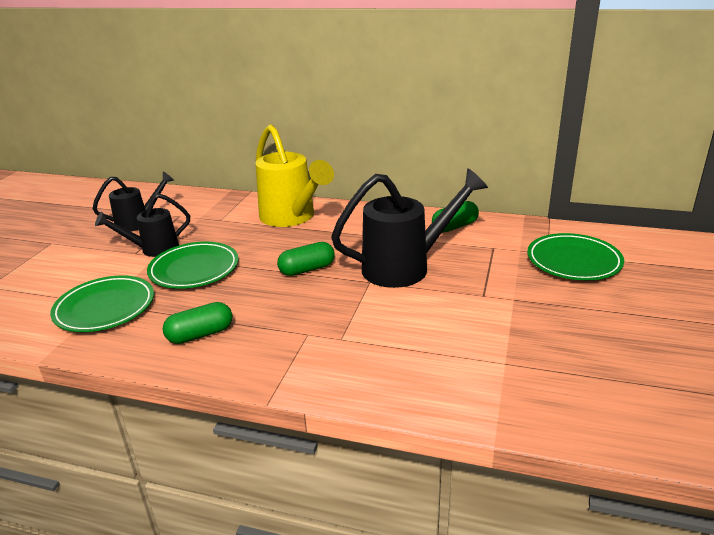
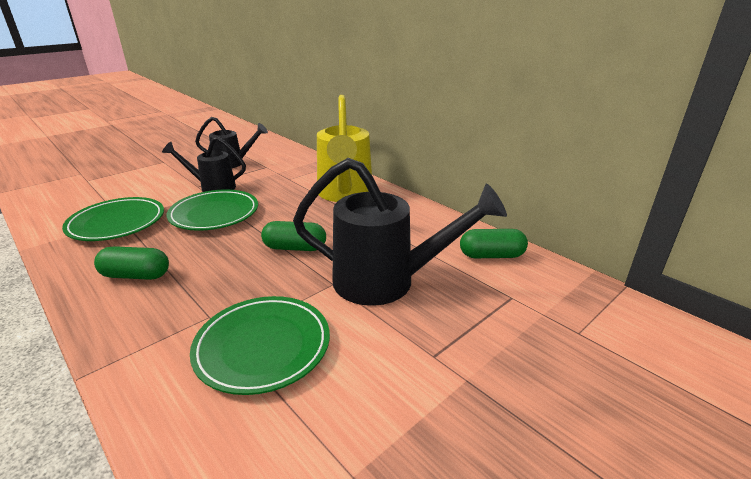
camera: 30 degrees right, 0 degrees up
(573, 261) = (607, 361): green plate -> green plate (263, 347)

